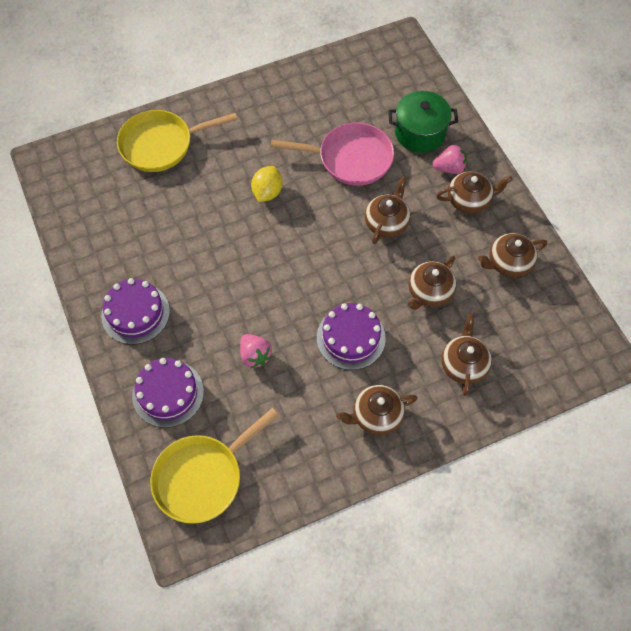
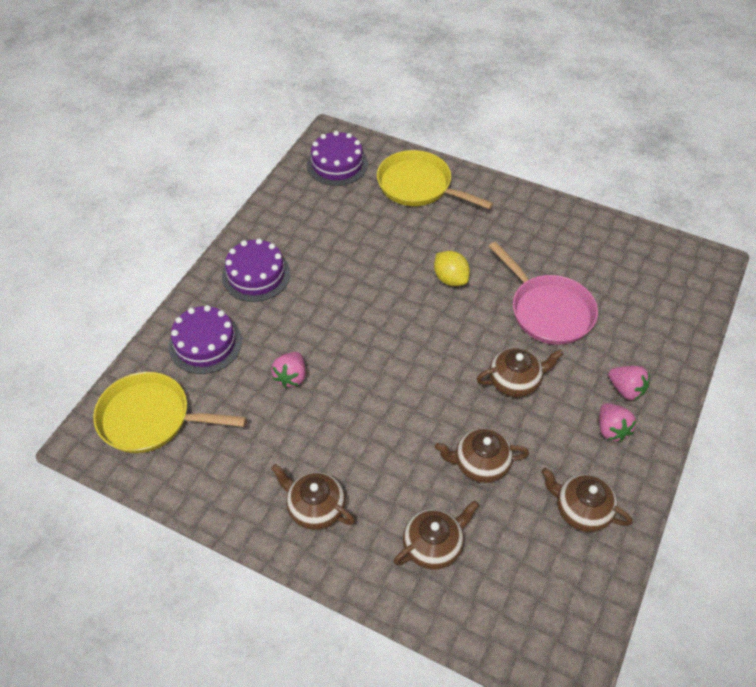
camera: 50 degrees right, 10 degrees down
(267, 192) = (450, 279): yellow lemon -> yellow lemon turned 75 degrees clockwise
(351, 338) = (373, 434): purple cake -> purple cake (337, 164)
(420, 133) = (635, 342): green pot -> none
(469, 200) = (611, 429): brown teapot -> pink strawberry

